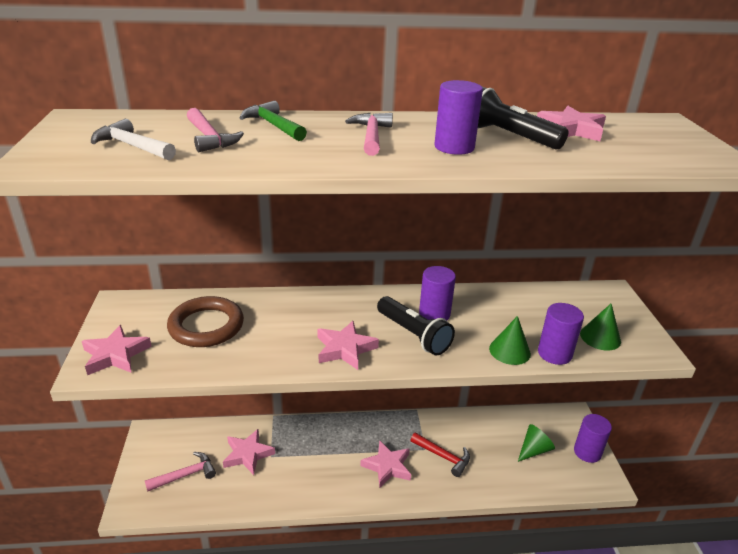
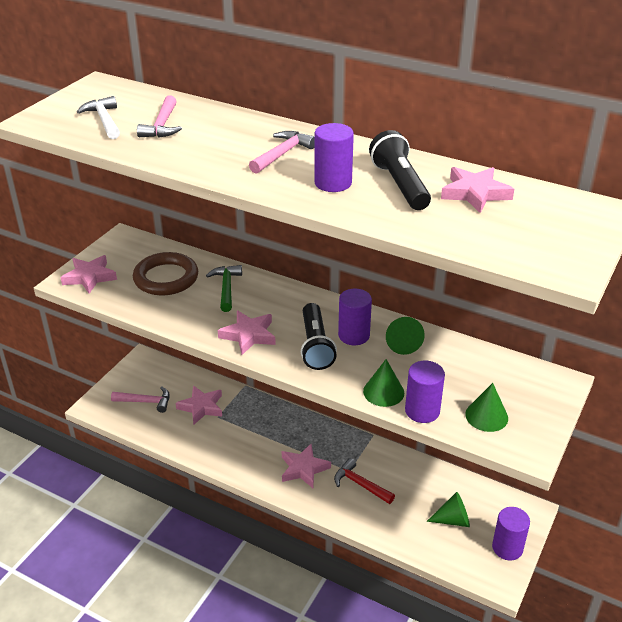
camera: 35 degrees right, 5 degrees up
(273, 125) = (222, 124): green hammer -> green hammer (226, 288)
(443, 457) = (360, 484): red hammer -> red hammer turned 150 degrees clockwise
(477, 305) = (402, 343): none -> green cone

